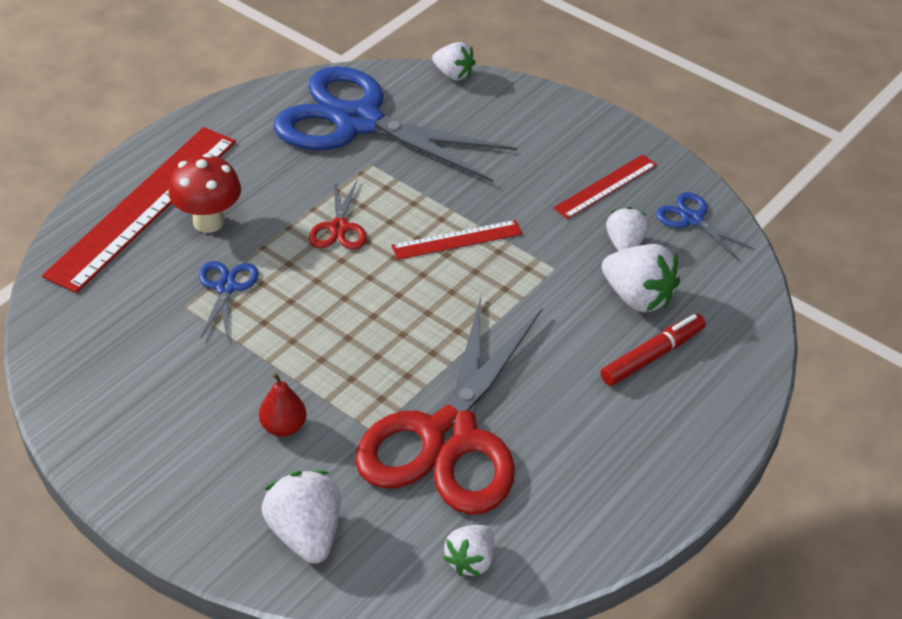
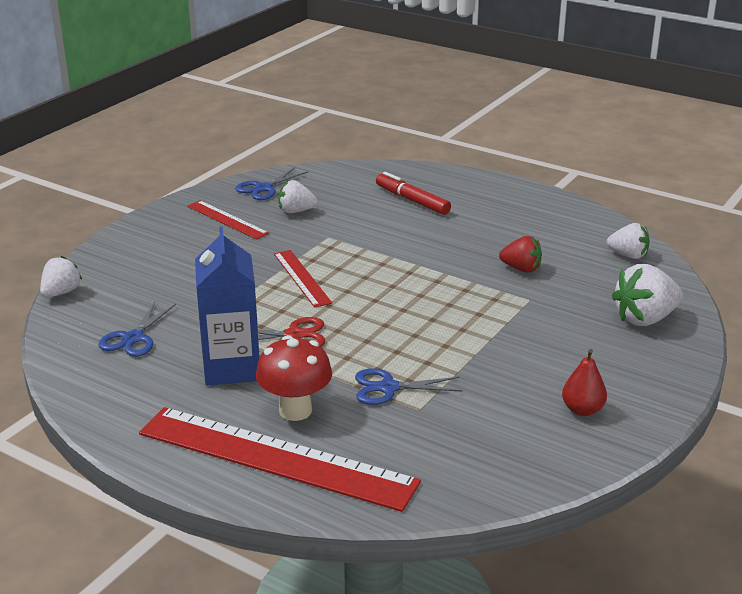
camera: 95 degrees left, 15 degrees down
(283, 427) = (545, 339): red pear -> red pear (582, 410)
(290, 183) = (231, 368): none -> blue carton
(358, 122) = (133, 338): blue scissors -> blue scissors, size x0.41
(449, 437) = (521, 269): red scissors -> red strawberry
(638, 297) = (354, 206): white strawberry -> none

